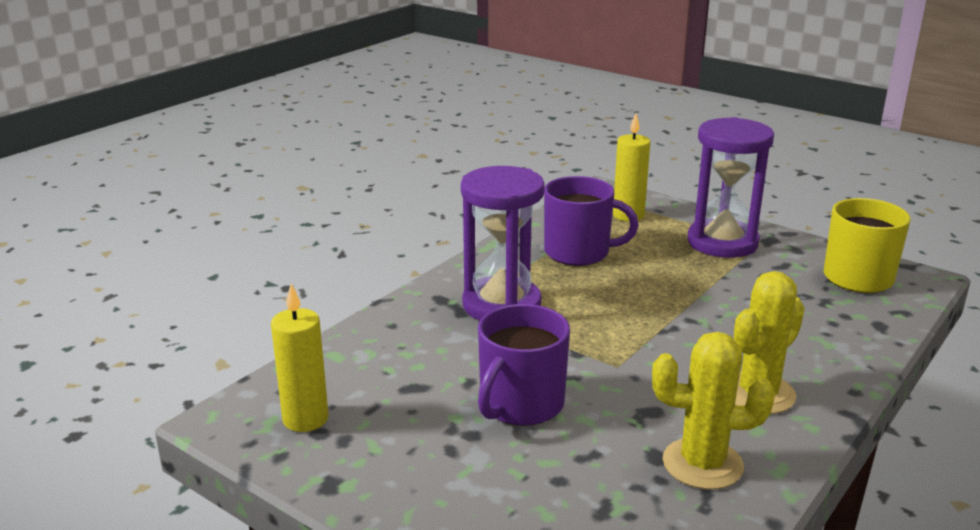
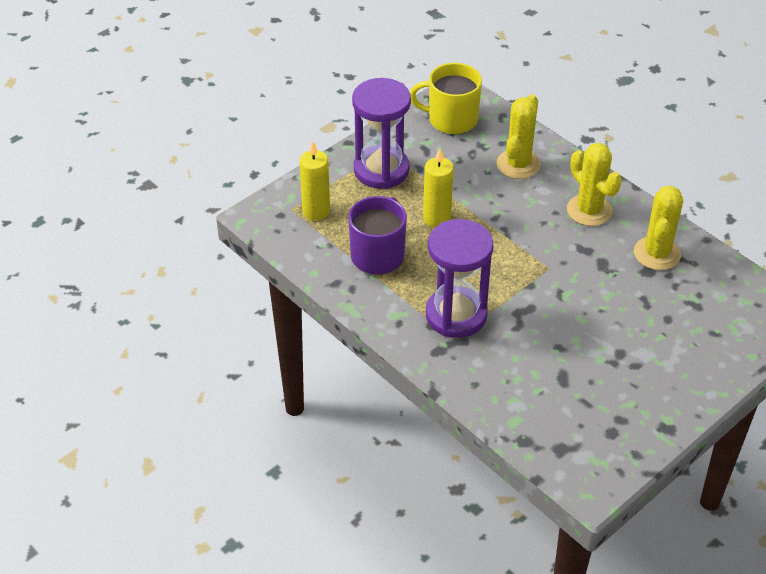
camera: 80 degrees left, 20 degrees up
(305, 419) = (596, 440): yellow candle -> yellow candle (437, 218)
(520, 404) = (590, 324): purple mug -> none
(810, 330) = (518, 164): none -> yellow cactus

